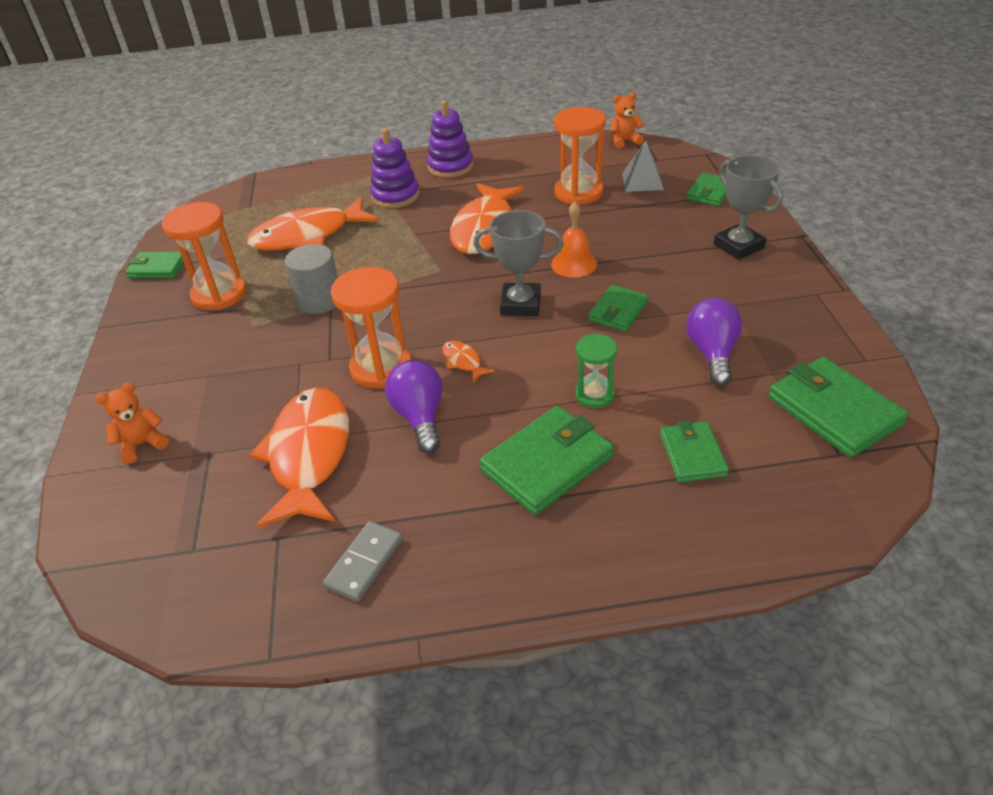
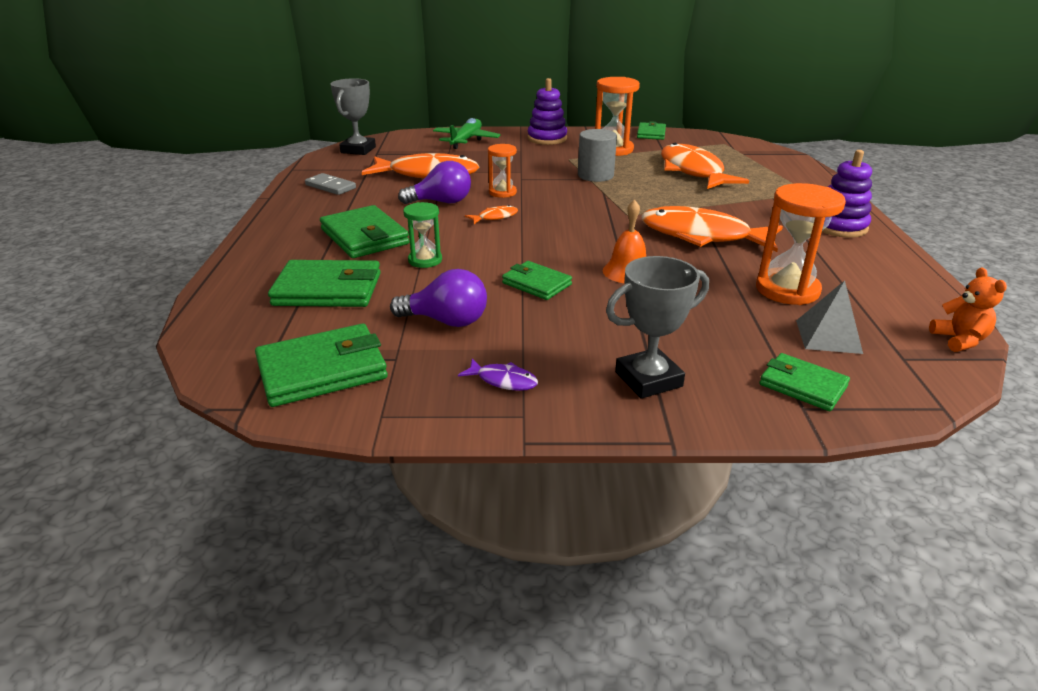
camera: 95 degrees right, 10 degrees down
(142, 444) = (466, 140): orange teddy bear -> green plane
(381, 368) = (502, 192): orange hourglass -> orange hourglass, size x0.59
(395, 196) = (767, 201): purple stacking toy -> purple stacking toy (547, 138)
(520, 304) = (564, 242): grey trophy -> grey trophy (358, 150)
(692, 455) = (328, 289): green wallet -> green wallet, size x1.63
(781, 308) = (503, 380): none -> purple fish

